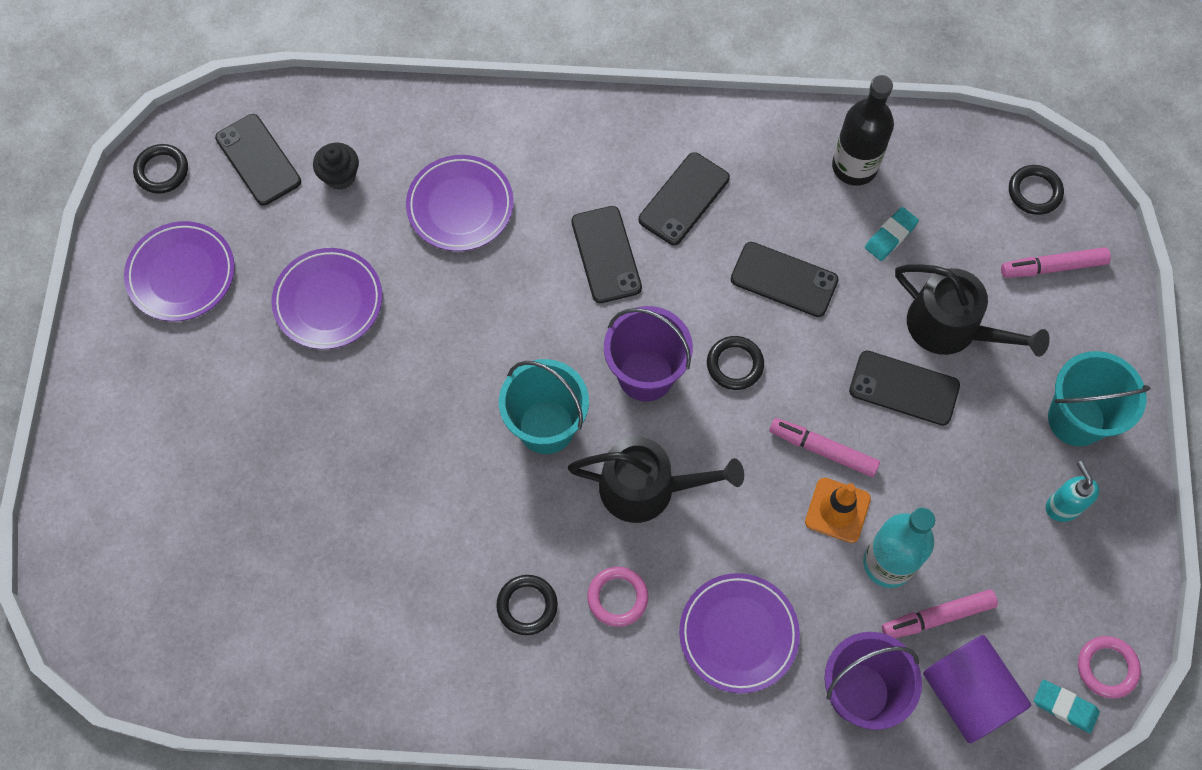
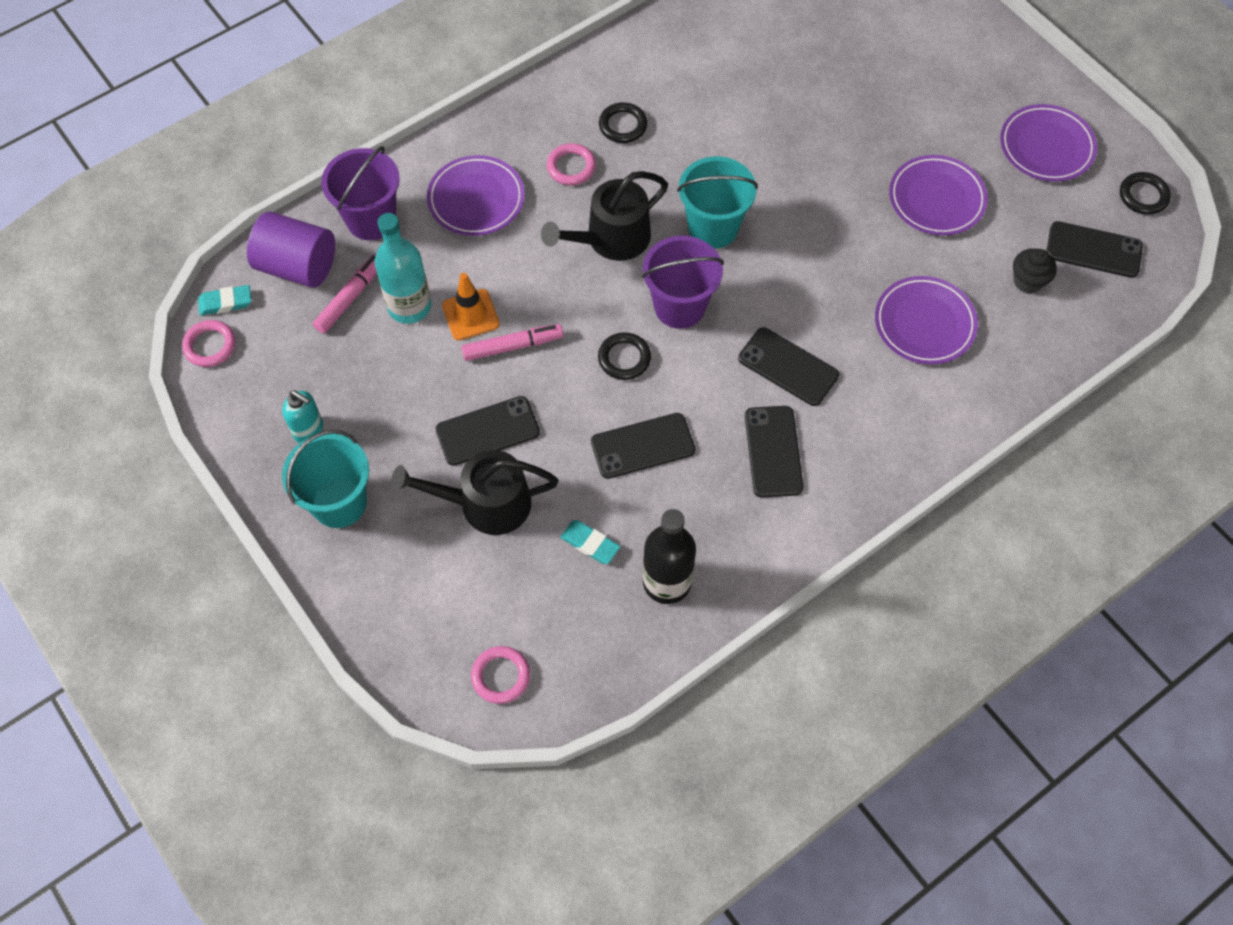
camera: 140 degrees right, 5 degrees down
(890, 236) = (590, 543): turquoise eraser -> turquoise eraser turned 60 degrees counterclockwise
(1034, 192) = (501, 676): black ring -> pink ring
(1053, 267) = (439, 617): pink marker -> none

